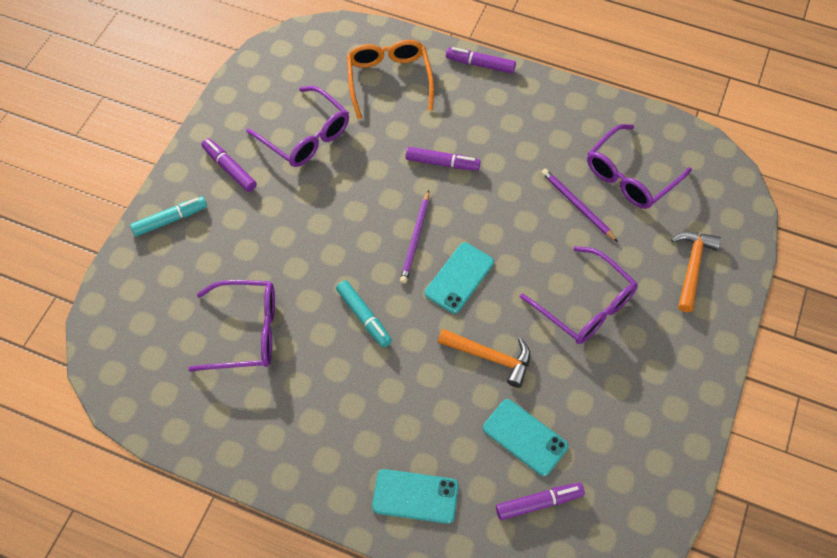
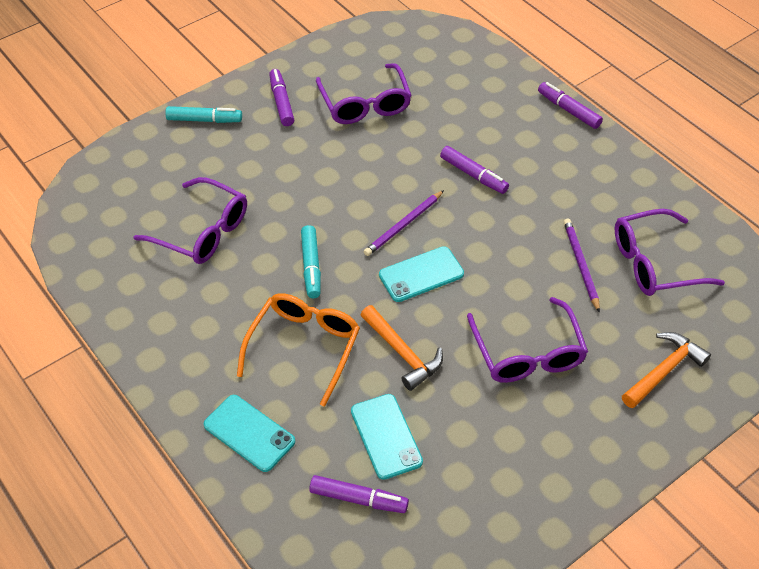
camera: 30 degrees right, 10 degrees down
(389, 80) = (472, 90): orange glasses -> orange glasses (304, 347)

